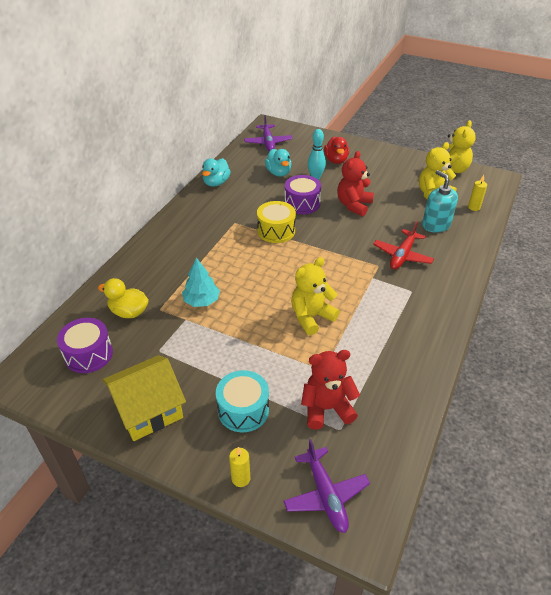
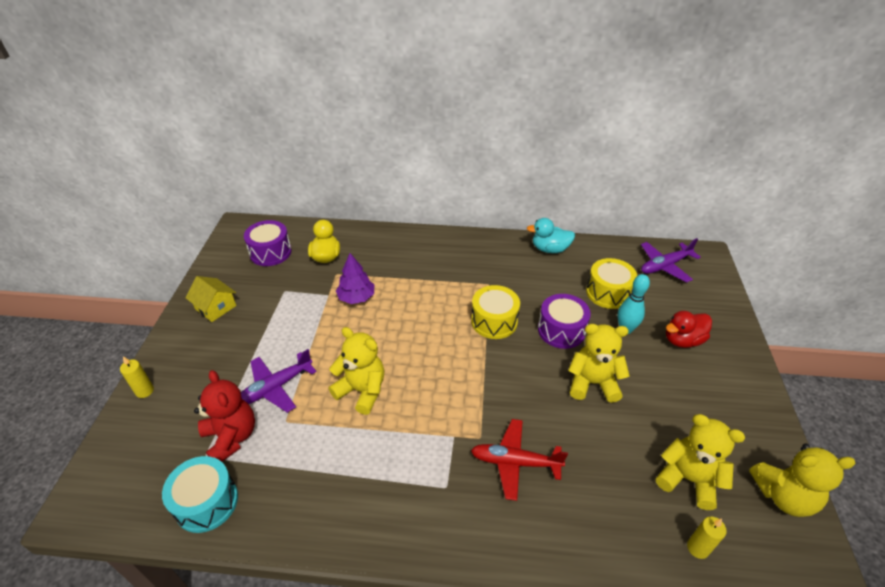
camera: 70 degrees right, 0 degrees up
(148, 410) = (215, 307): yellow house -> yellow house, size x0.62
(201, 301) = (356, 297): turquoise tree -> purple tree
(243, 410) = (222, 370): turquoise drum -> turquoise drum (206, 502)
(278, 173) = (608, 293): turquoise duck -> yellow drum
(326, 495) = (125, 462): purple plane -> purple plane (275, 387)
(353, 205) = (592, 383): red teddy bear -> yellow teddy bear
(436, 225) = (611, 495): turquoise soap dispenser -> none

